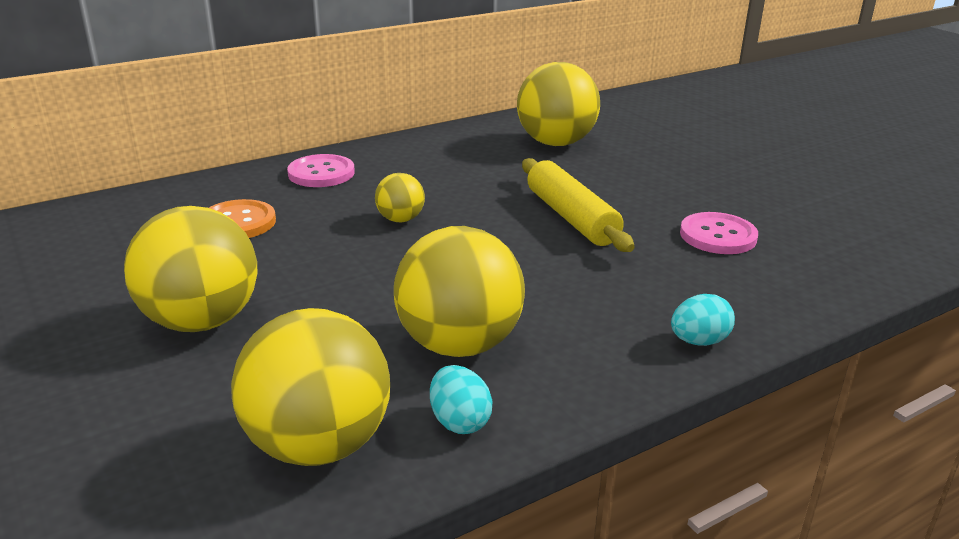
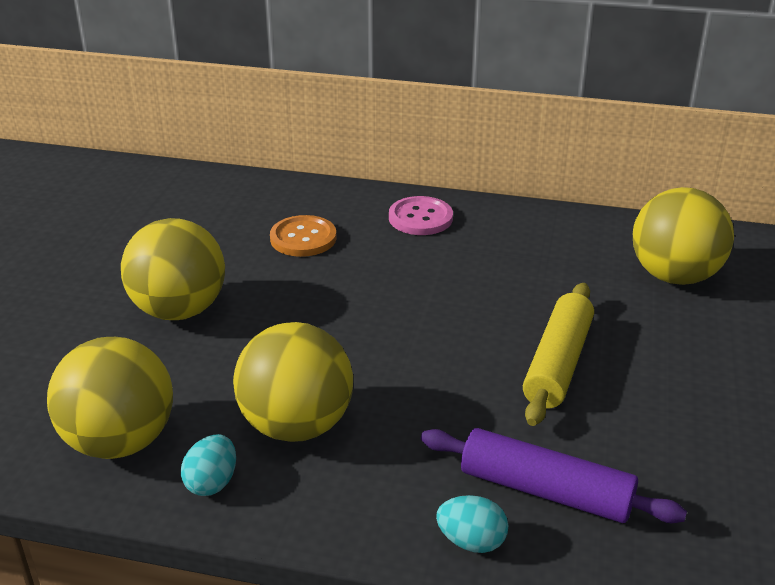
camera: 45 degrees right, 5 degrees up
(400, 219) = (415, 292): yellow ball -> none
(687, 288) = (545, 491): none -> purple rolling pin
(718, 236) = (669, 459): pink button -> none

